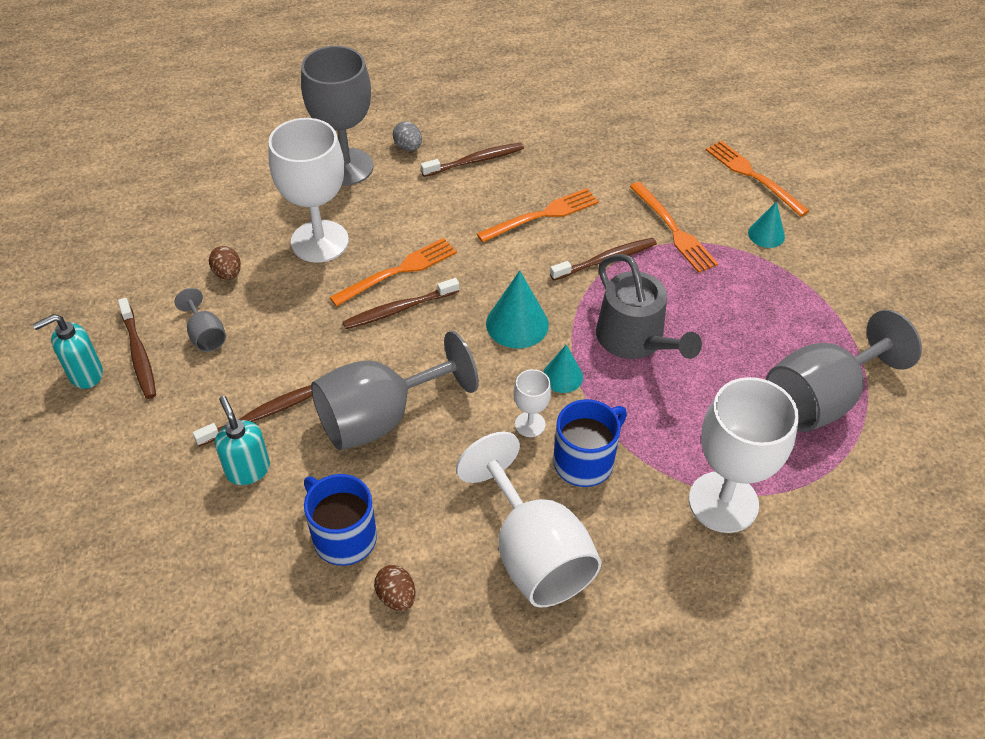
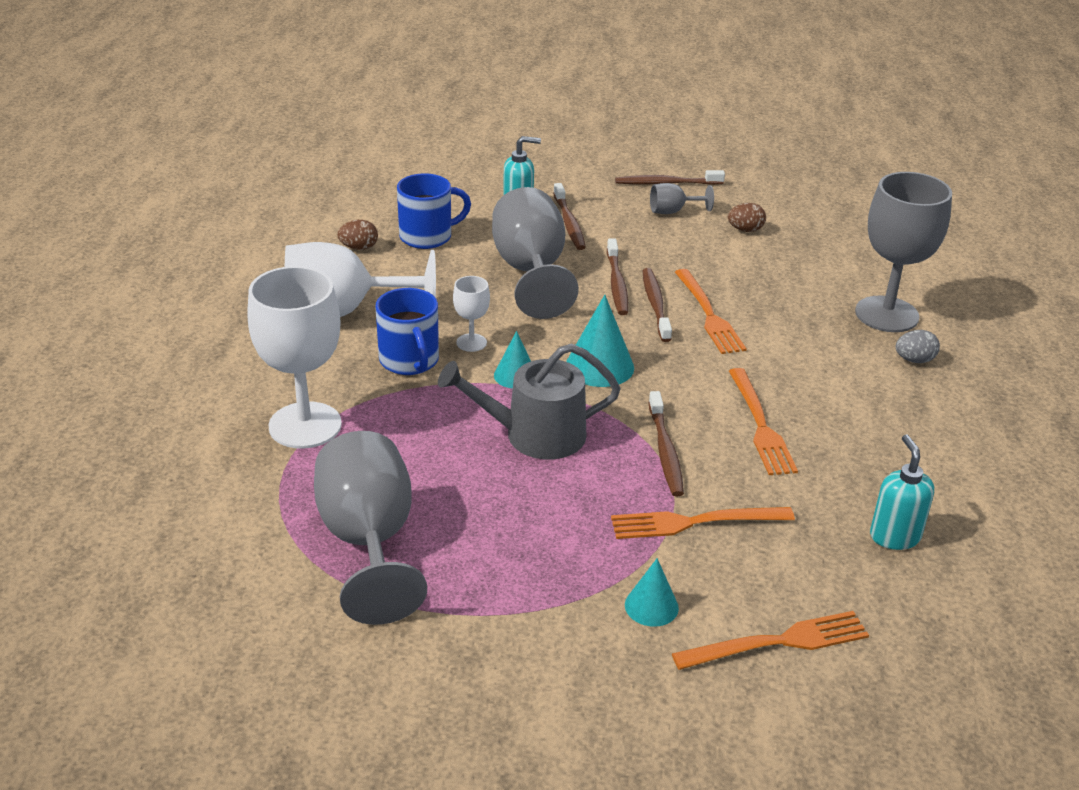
camera: 110 degrees right, 15 degrees down
(85, 374) = (656, 162): turquoise soap dispenser -> turquoise soap dispenser (894, 536)
(319, 241) = (771, 280): white goblet -> none
(475, 161) = (876, 401): brown toothbrush -> brown toothbrush (617, 283)

